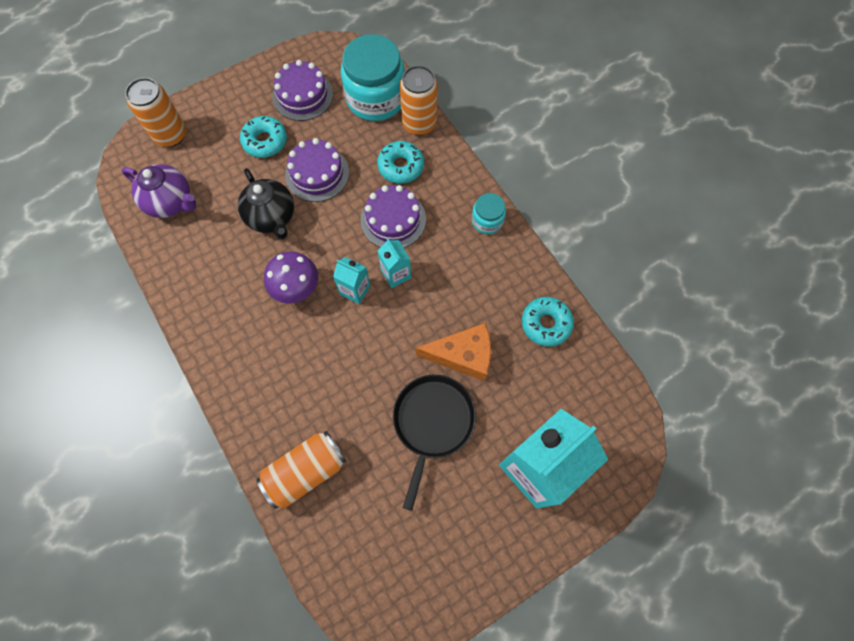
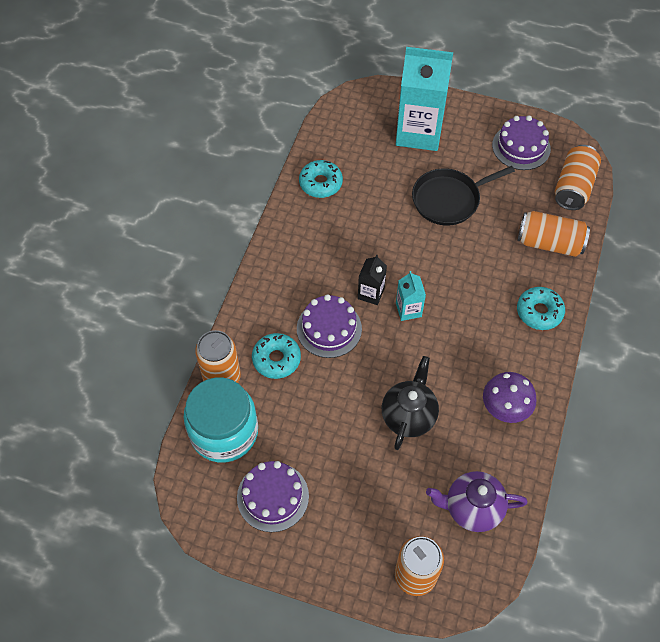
camera: 130 degrees left, 10 degrees down
(171, 202) = (472, 508): purple teapot -> purple teapot turned 75 degrees counterclockwise
(265, 141) = (347, 485): turquoise donut -> turquoise donut (539, 312)
(297, 289) = (445, 348): purple mushroom -> purple mushroom (504, 409)
(317, 173) = (339, 416): purple cake -> purple cake (521, 147)
(341, 564) = (573, 187): none -> orange can
(396, 274) = (371, 293): turquoise carton -> black carton
(463, 355) = (389, 213): orange cheese -> none
(487, 221) = (272, 267): turquoise jar -> none

